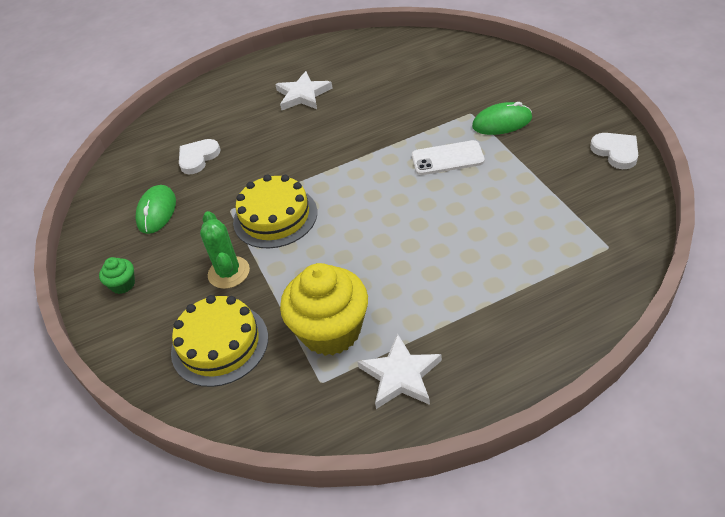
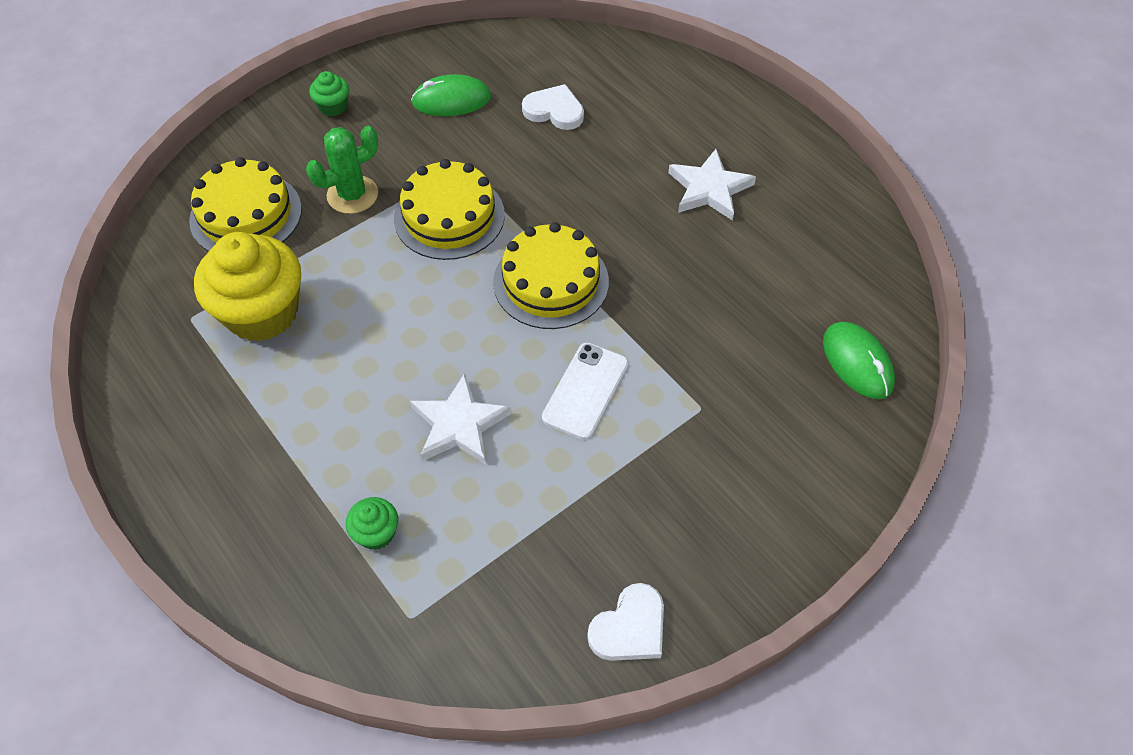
camera: 70 degrees right, 10 degrees up
(354, 168) = (551, 282): none -> yellow cake
(400, 375) = (195, 392): white star -> white star (459, 424)
(447, 158) = (585, 391): white phone -> white phone turned 45 degrees clockwise
(502, 122) = (683, 454): green mouse -> green mouse (857, 362)
(544, 263) = (376, 533): none -> green cupcake

